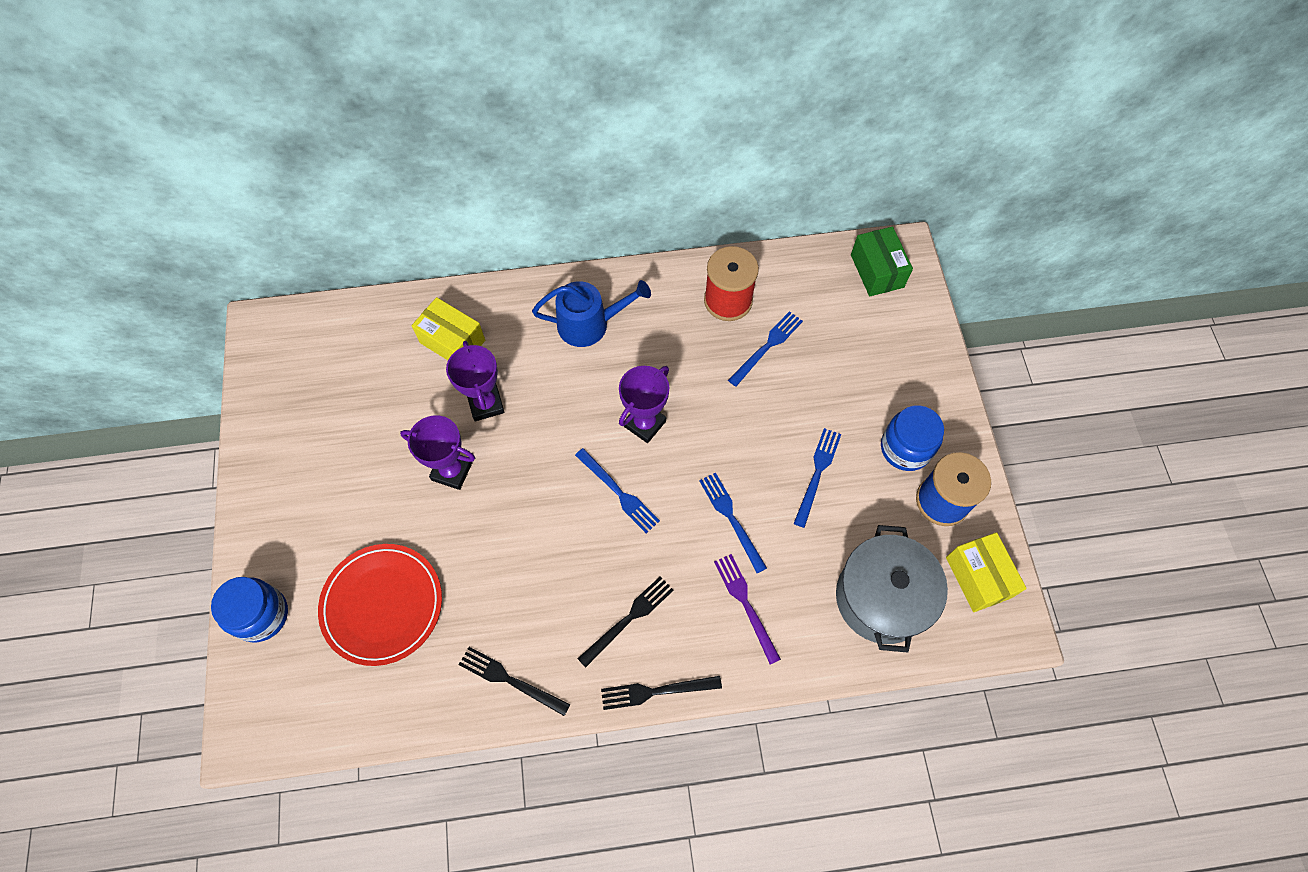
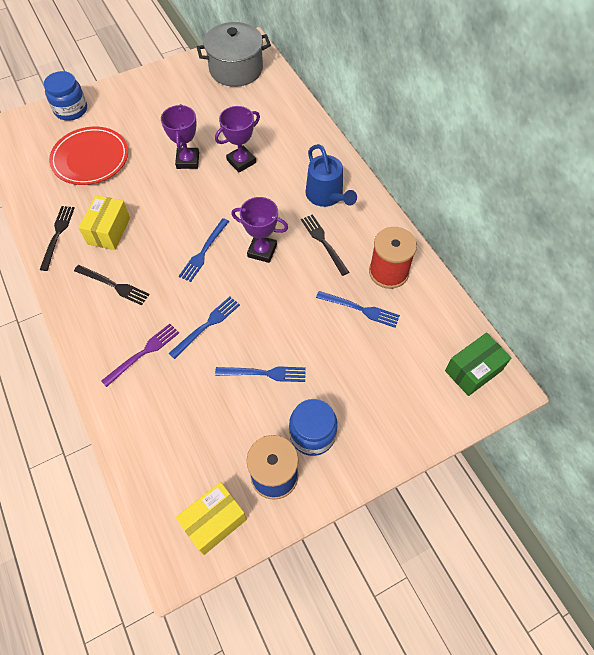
camera: 70 degrees right, 5 degrees down
(452, 341) = (279, 130): yellow box -> yellow box (108, 231)
(656, 691) = (67, 316): black fork -> black fork (323, 242)
(881, 597) = (174, 447): grey pot -> grey pot (236, 69)

